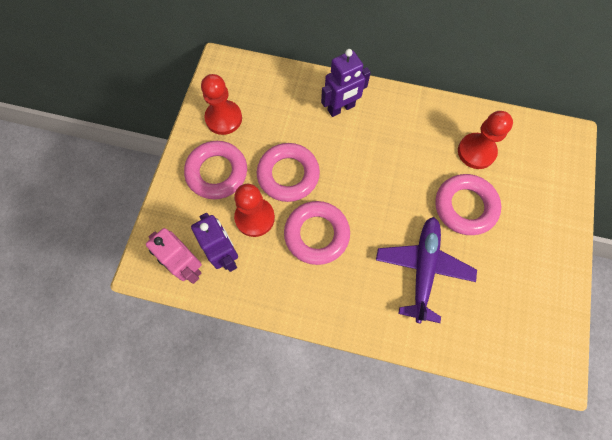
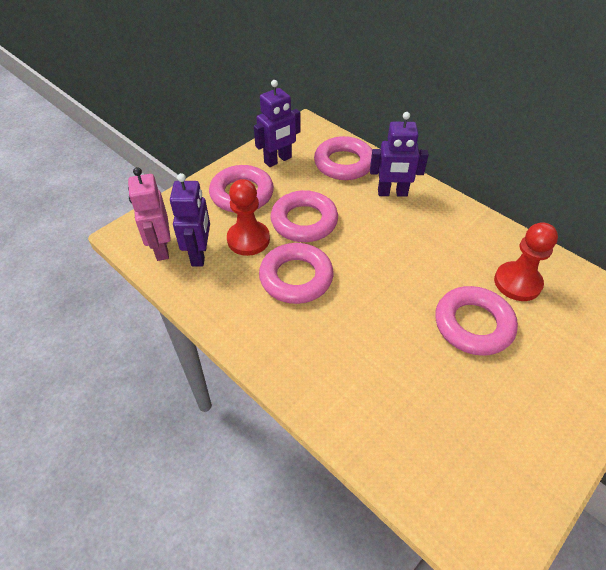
camera: 30 degrees right, 20 degrees down
(223, 118) = (278, 160): red pawn -> purple robot
(283, 94) = (344, 163): none -> pink ring
(423, 268) = (387, 358): purple plane -> none

